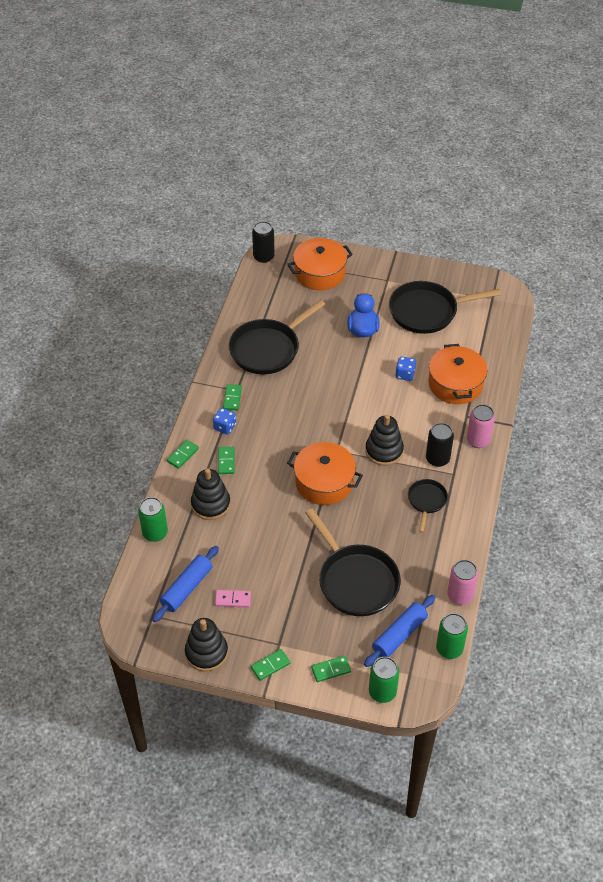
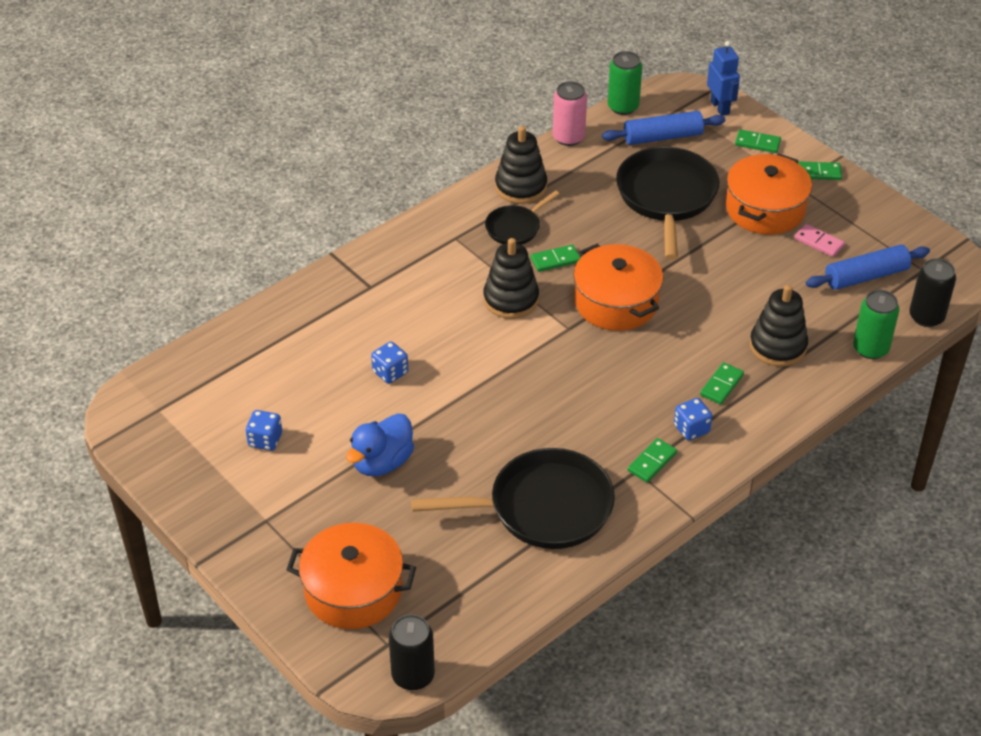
camera: 145 degrees left, 5 degrees down
(182, 455) = (775, 421): green domino -> green domino (555, 260)
(206, 652) = (881, 212): black stacking toy -> black stacking toy (521, 187)
(382, 692) = (720, 107): green can -> blue robot
(427, 311) = (265, 440): black pan -> blue dice
(437, 459) = (456, 260): black can -> black can (926, 317)
(455, 384) = (340, 328): orange pot -> orange pot (765, 209)
(478, 440) = (388, 255): pink can -> none

